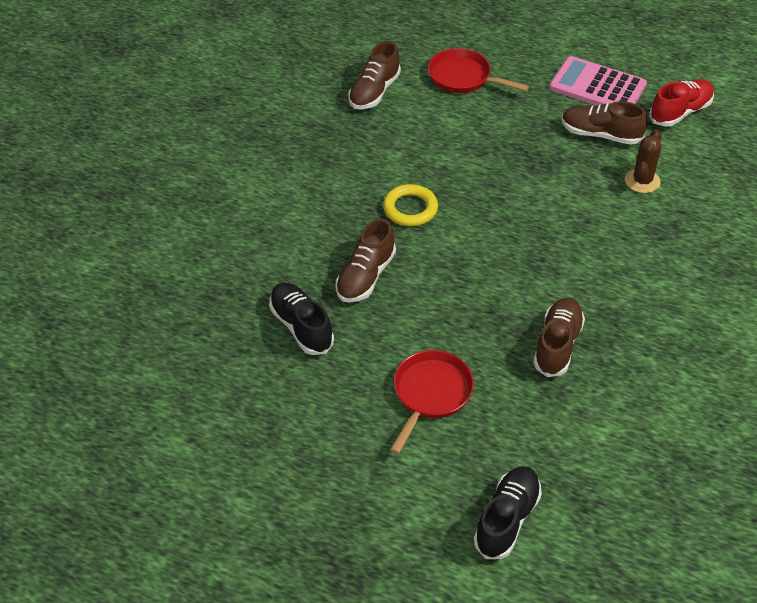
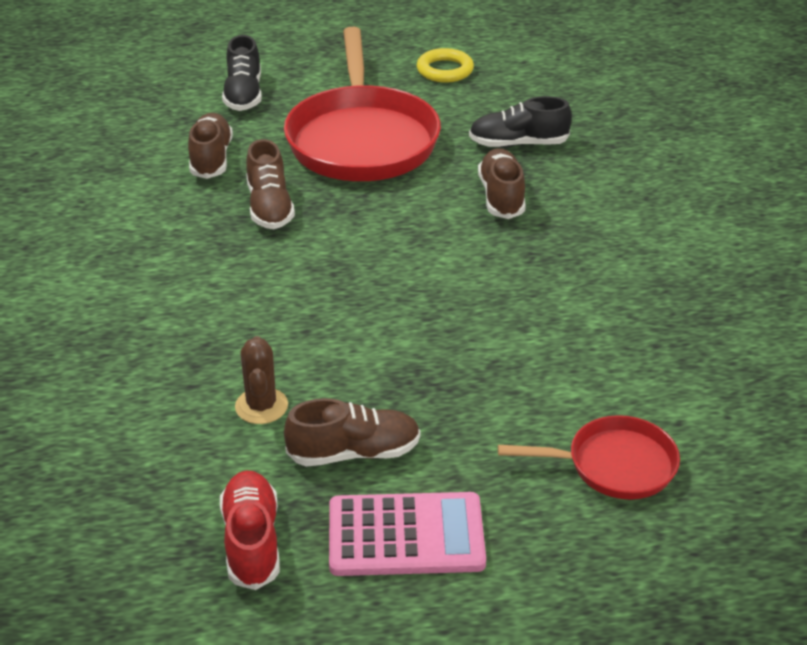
camera: 150 degrees right, 10 degrees down
(301, 327) = (518, 144): black shoe -> black shoe turned 150 degrees clockwise
(374, 92) = (707, 391): brown shoe -> brown shoe (211, 159)
(410, 209) = (518, 270): yellow ring -> yellow ring (445, 70)
(430, 394) = (361, 139): red pan -> red pan, size x1.95
(680, 112) = (252, 542): red shoe -> red shoe turned 150 degrees clockwise

